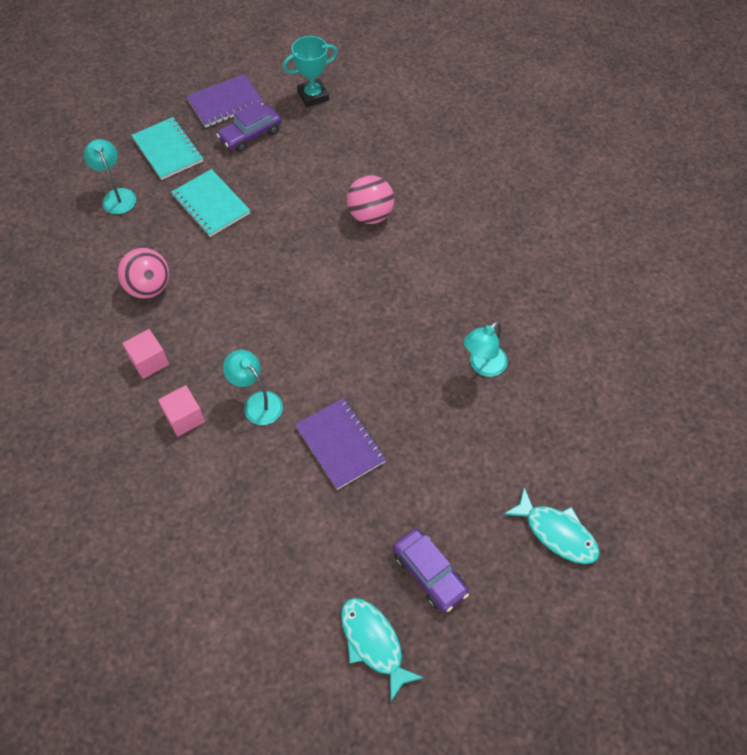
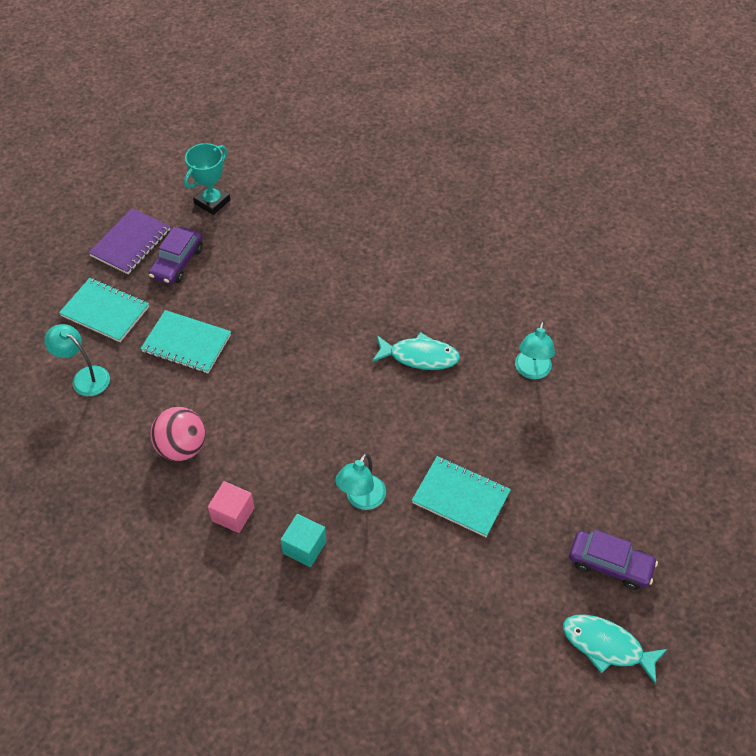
camera: 30 degrees left, 5 degrees down
(184, 417) = (304, 547): pink cube -> turquoise cube
(257, 402) = (361, 499): turquoise lamp -> turquoise lamp turned 75 degrees counterclockwise
(340, 444) = (461, 497): purple notebook -> turquoise notebook
(370, 215) = (343, 287): pink ball -> none
(557, 533) = (684, 476): turquoise fish -> turquoise fish (419, 356)

